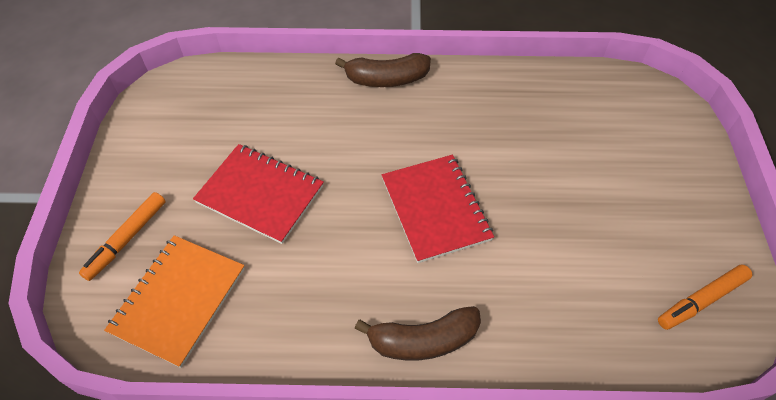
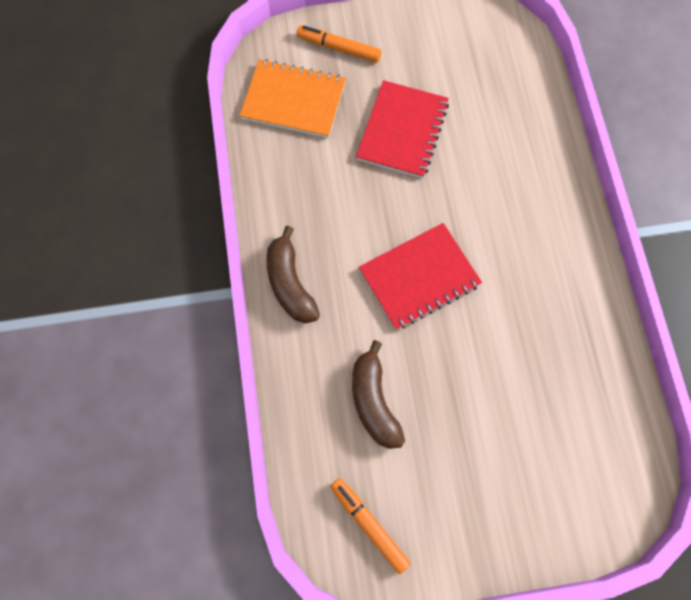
camera: 80 degrees right, 15 degrees up
(387, 79) = (569, 209): brown banana -> brown banana (374, 402)

